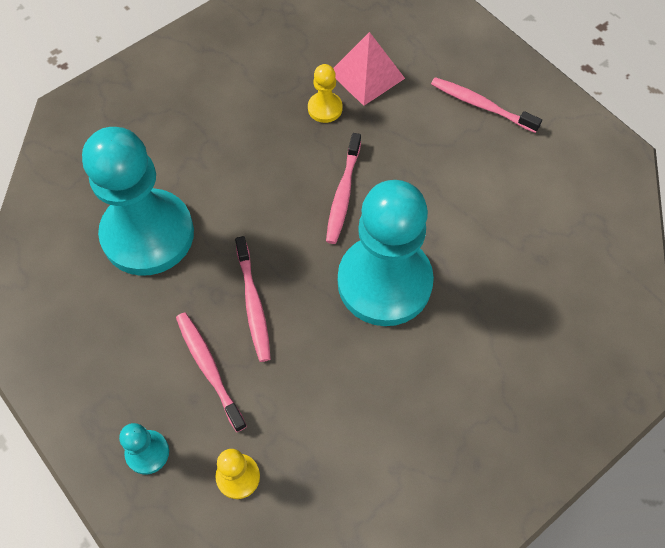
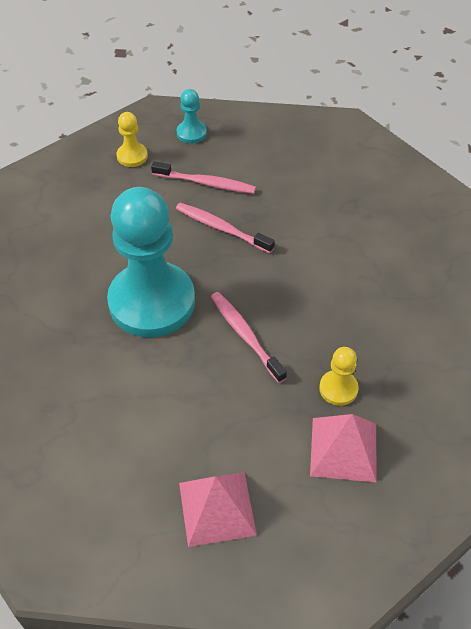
camera: 135 degrees right, 10 degrees down
(148, 234) = (334, 213): turquoise pawn -> none
(481, 105) = (217, 508): pink toothbrush -> pink pyramid

